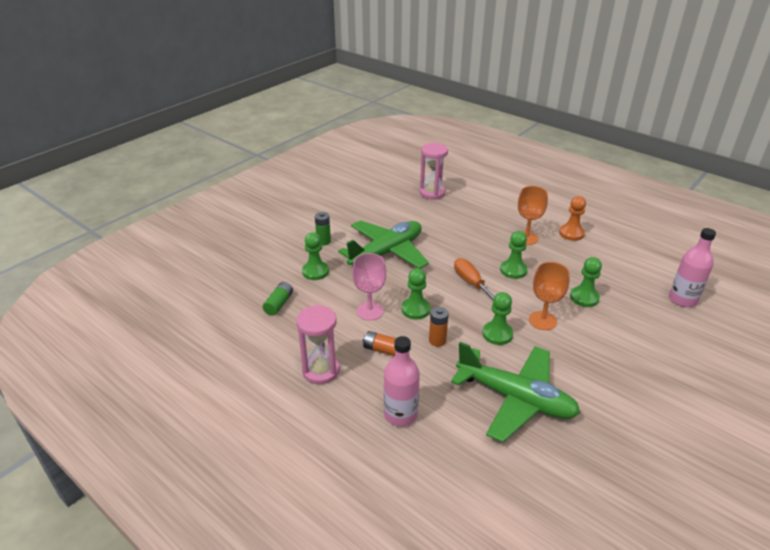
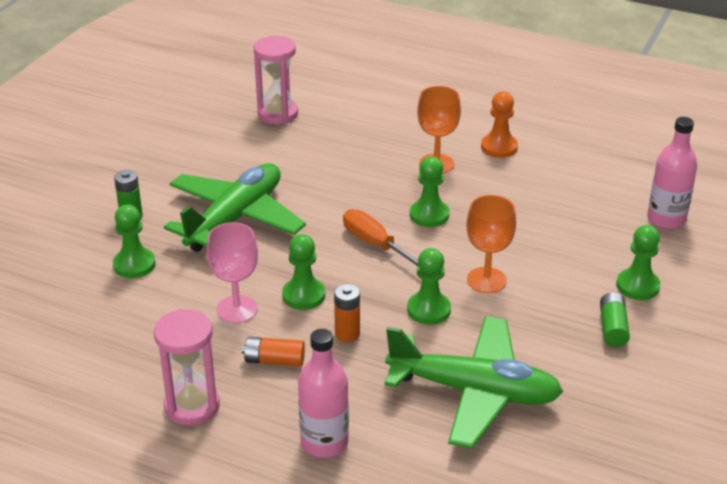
camera: 15 degrees left, 0 degrees up
(279, 304) = (94, 322): green battery -> green battery (612, 328)
(584, 298) = (536, 238): green pawn -> green pawn (637, 286)

